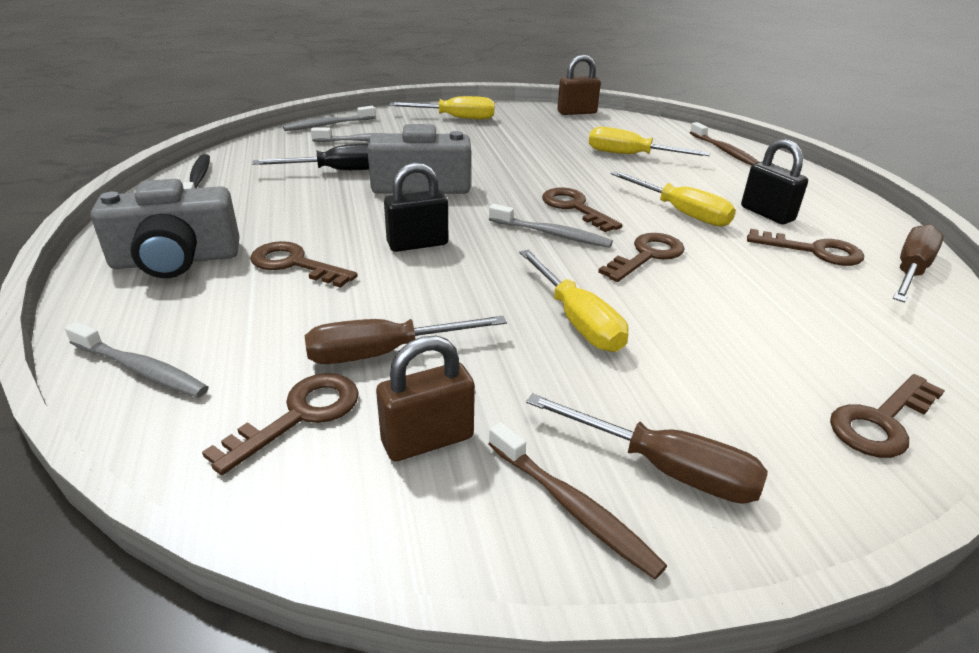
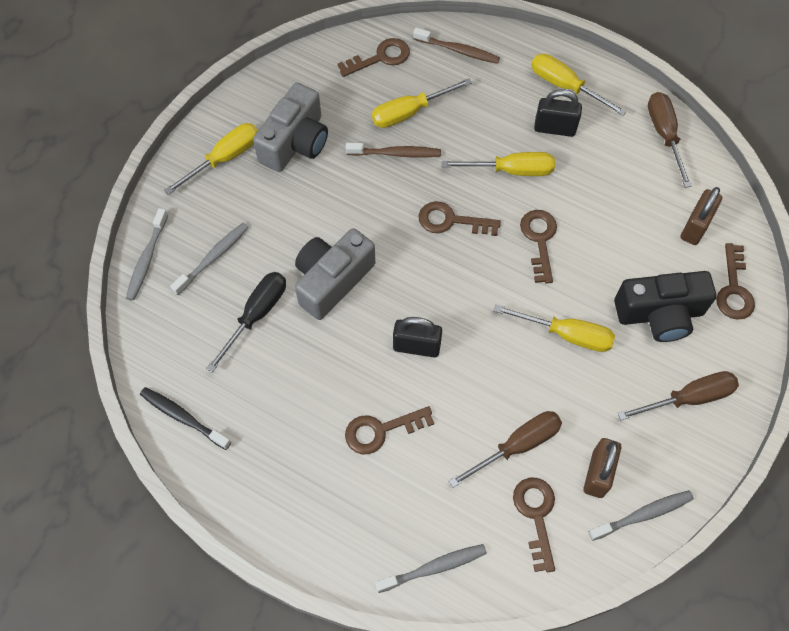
camera: 45 degrees left, 30 degrees up
(176, 260) = (314, 494): grey camera -> grey camera (295, 142)
(384, 353) = (517, 446): brown screwdriver -> brown screwdriver turned 150 degrees counterclockwise
(417, 244) = (416, 346): black padlock -> black padlock turned 75 degrees clockwise
(551, 234) = (471, 264): grey toothbrush -> grey toothbrush (643, 515)
(573, 507) = (679, 450): brown toothbrush -> brown toothbrush (396, 153)
(577, 112) = (299, 66): brown padlock -> brown padlock (695, 227)
(725, 375) = (659, 314): none -> black camera
(814, 201) = (565, 86): none -> yellow screwdriver
(814, 251) = (609, 154): brown key -> brown key (380, 58)

